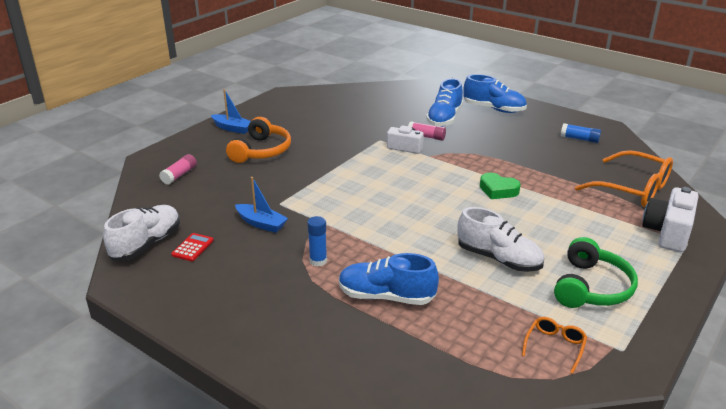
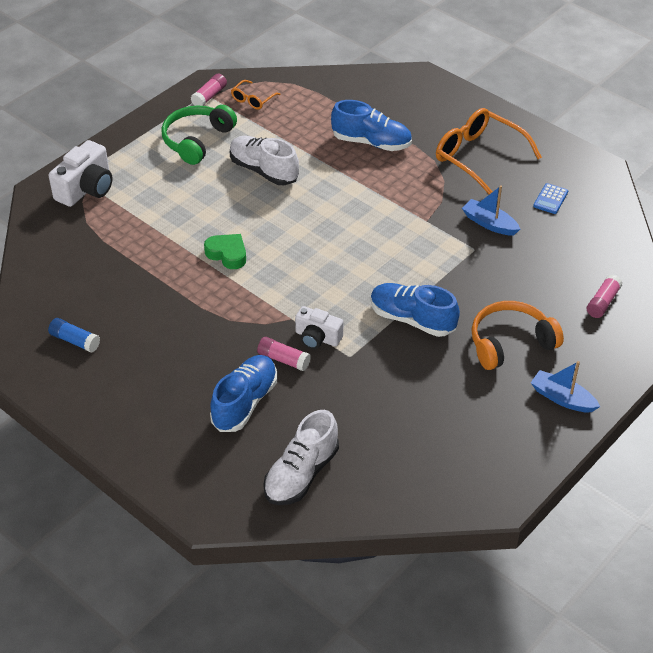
camera: 175 degrees left, 15 degrees up
(146, 244) = (597, 206): white shoe -> white shoe (301, 474)
(192, 247) = (550, 199): red calculator -> blue calculator
(261, 151) = (510, 343): orange headphones -> orange headphones turned 45 degrees clockwise
(318, 261) = (429, 178): blue glue stick -> none
(493, 109) = (159, 424): blue shoe -> blue shoe (412, 319)
(615, 348) = (209, 96): none -> pink glue stick
(632, 189) = (75, 246): orange glasses -> orange glasses (478, 157)

